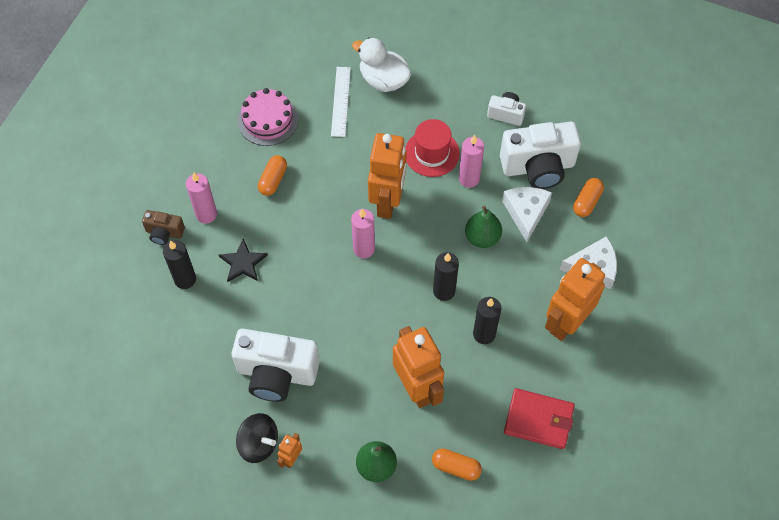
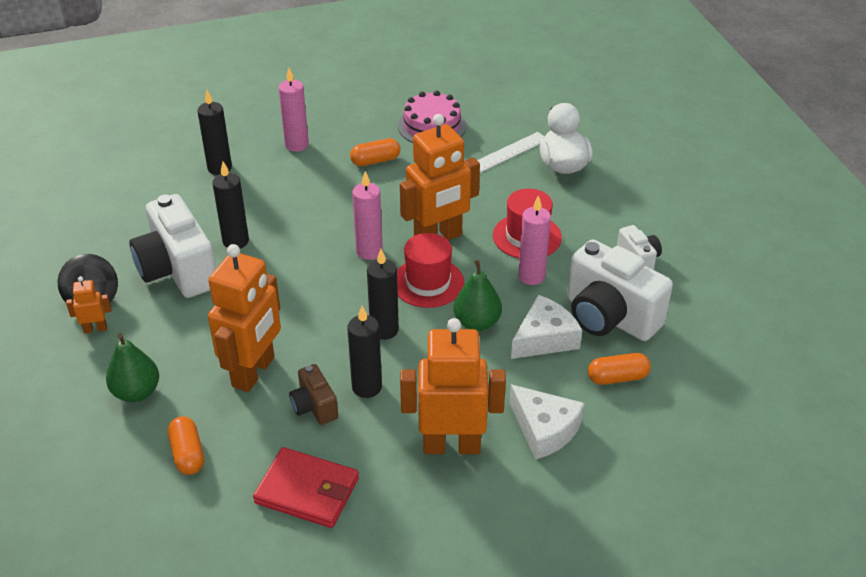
camera: 50 degrees right, 20 degrees down
(164, 233) = (253, 133): brown camera -> brown camera (314, 407)
(243, 263) = (271, 190): black star -> none
(279, 320) = (235, 241): none -> black candle
(423, 237) = (428, 282): none -> red hat
(538, 420) = (307, 491): red wallet -> red wallet turned 45 degrees counterclockwise

